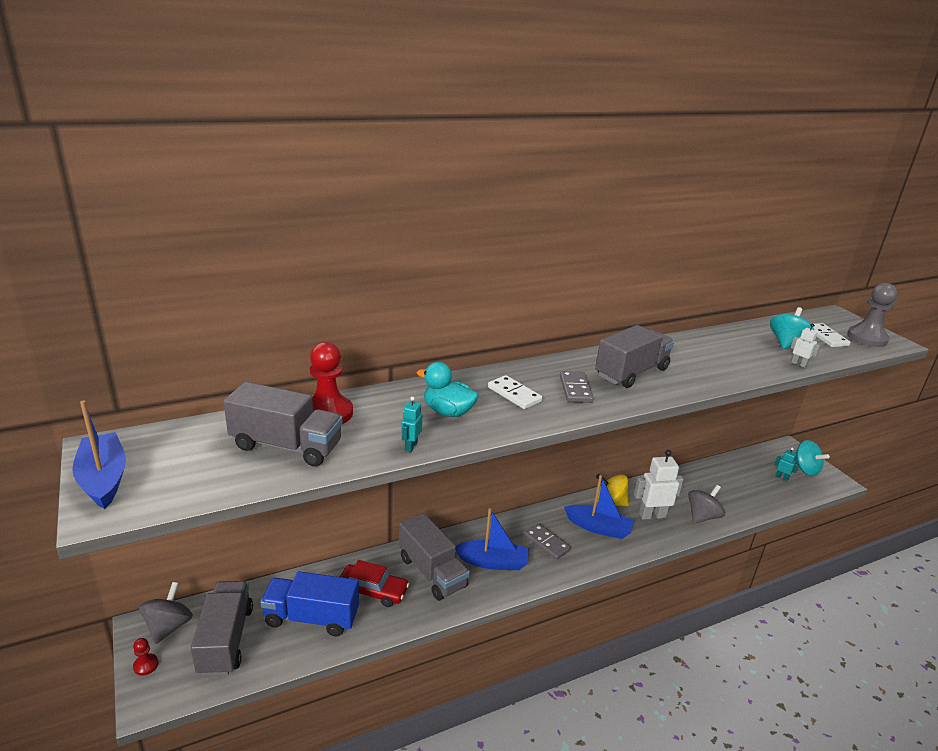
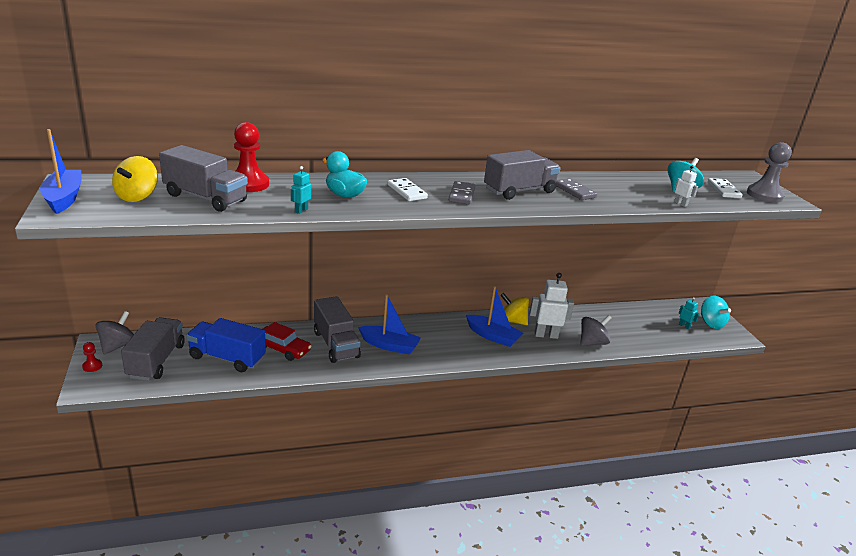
camera: 10 degrees right, 0 degrees up
(199, 458) = (137, 196): none -> yellow spinning top
(546, 543) = (442, 340): grey domino -> grey domino (575, 191)

